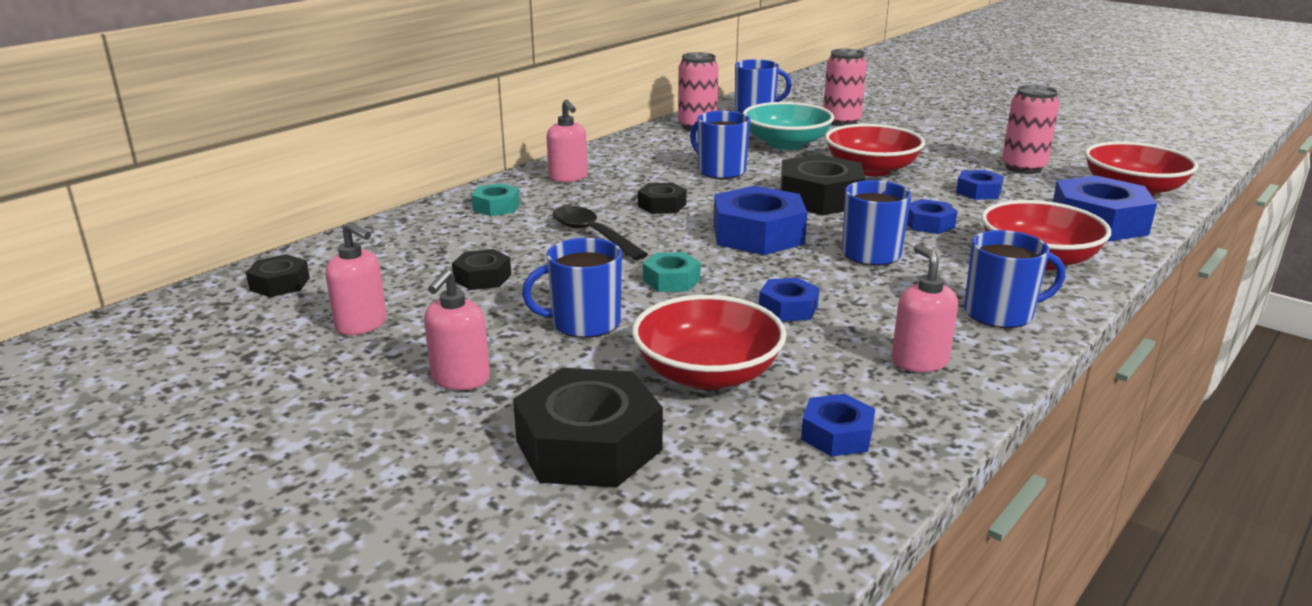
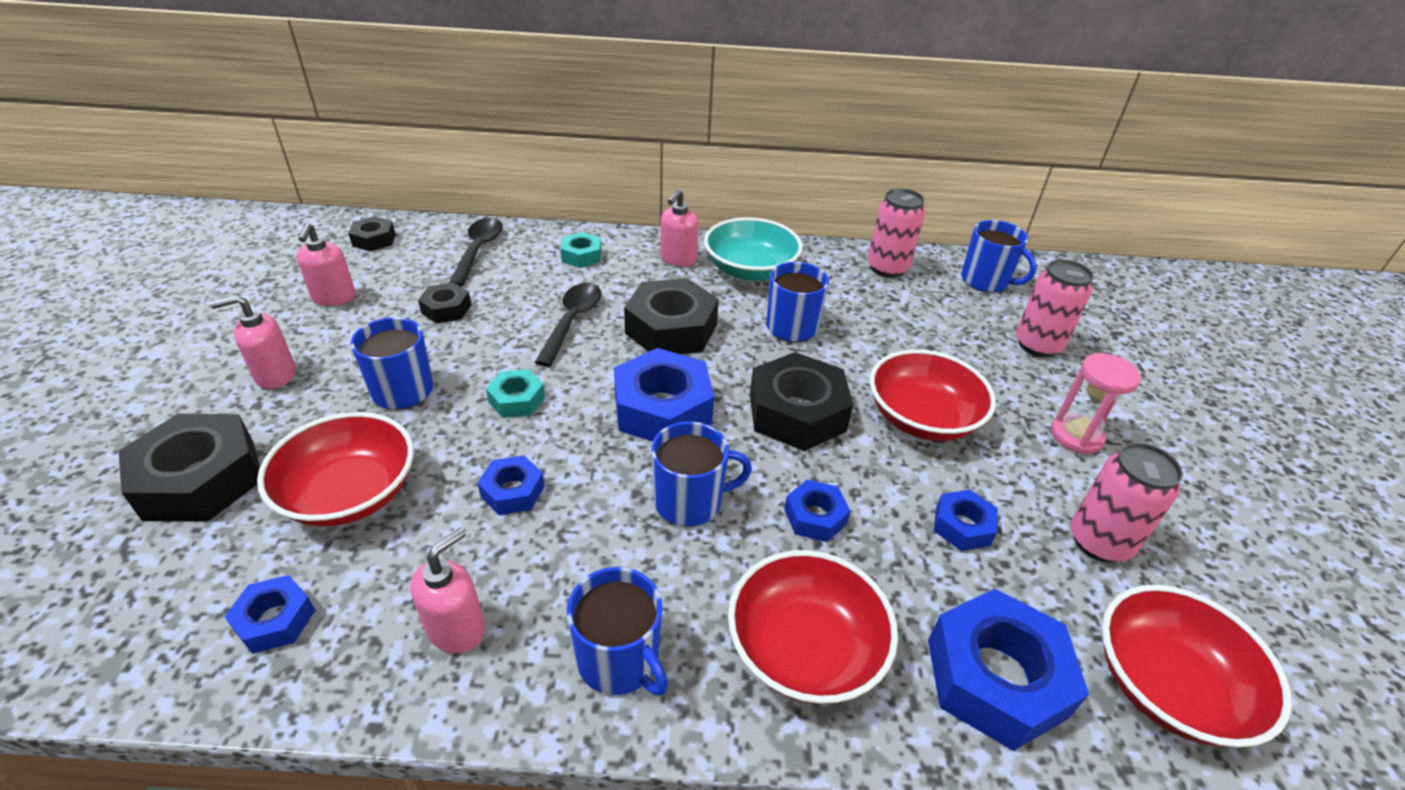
camera: 50 degrees right, 15 degrees up
(403, 242) = (478, 250): none -> black spoon
(662, 205) = (671, 329): black nut -> black nut, size x1.91
(786, 144) = (917, 335): turquoise bowl -> turquoise bowl (750, 270)
(934, 143) = (1076, 436): none -> pink hourglass

